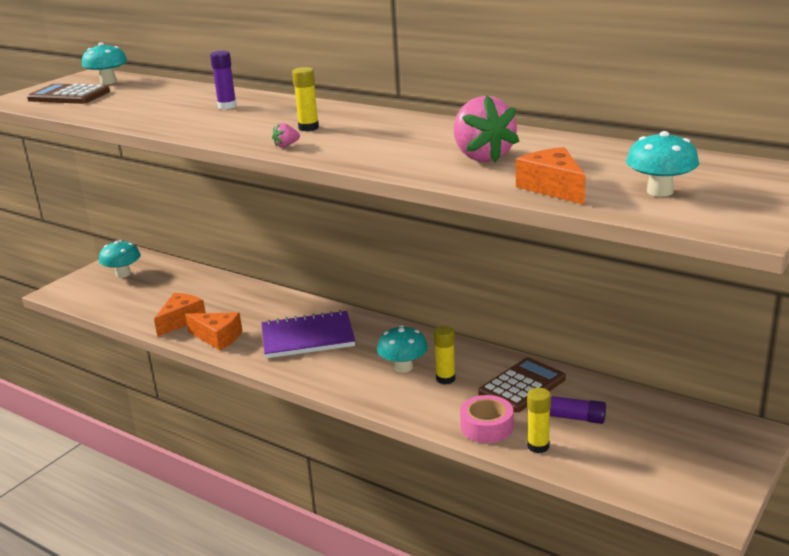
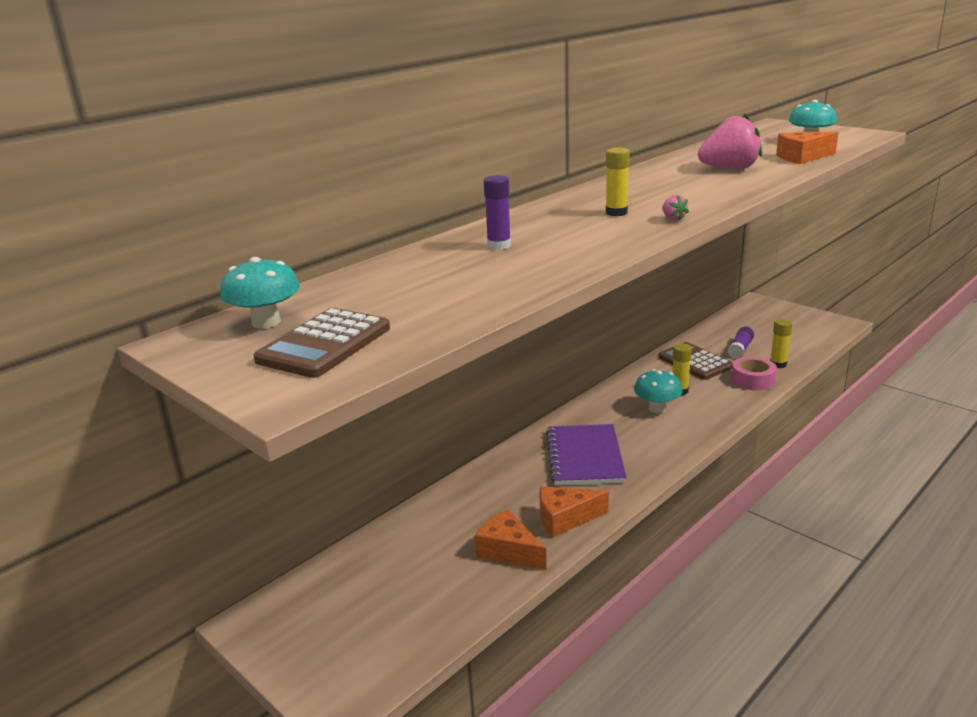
camera: 80 degrees left, 0 degrees up
(123, 274) = (320, 623): turquoise mushroom -> none
(217, 337) = (565, 518): orange cheese -> orange cheese turned 135 degrees counterclockwise

